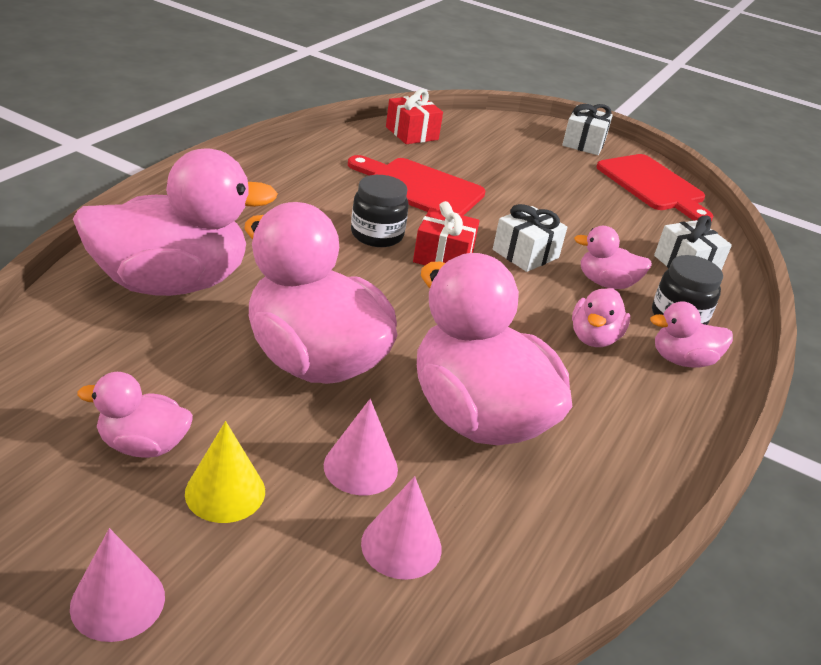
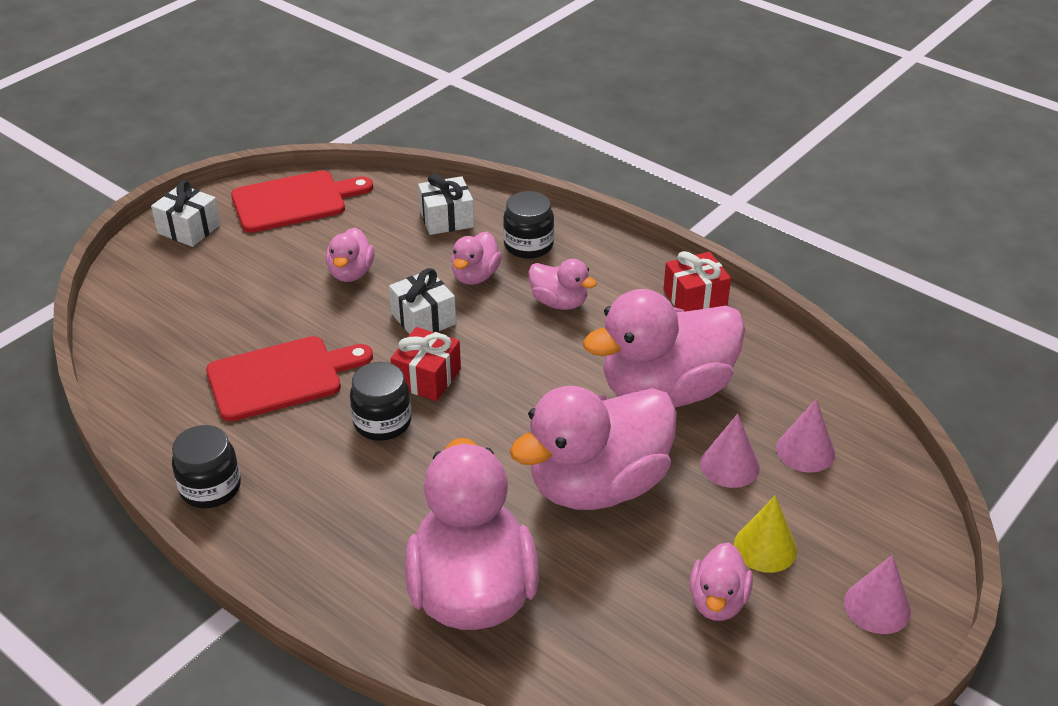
camera: 75 degrees left, 5 degrees up
(287, 165) = (210, 488): none -> black jar
(412, 133) = (140, 367): red gift -> red gift (695, 298)
(419, 188) = (281, 377): red cutting board -> red cutting board turned 150 degrees counterclockwise
(682, 360) = (587, 259): pink duck -> pink duck (351, 273)

